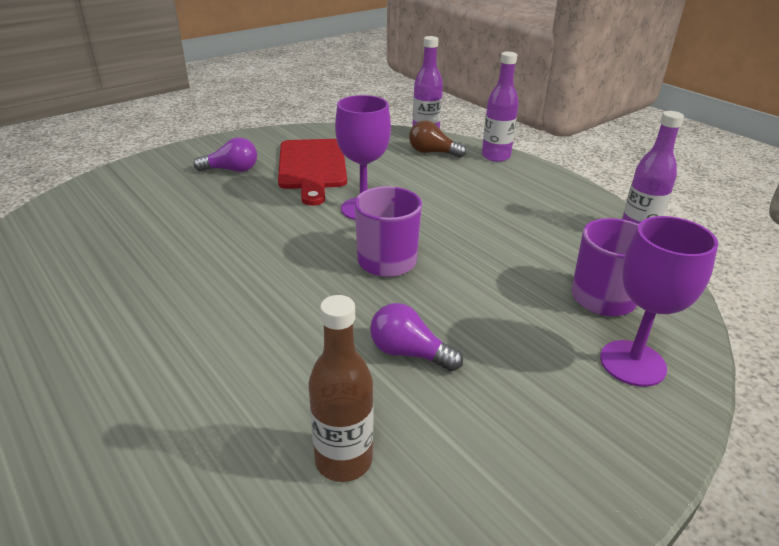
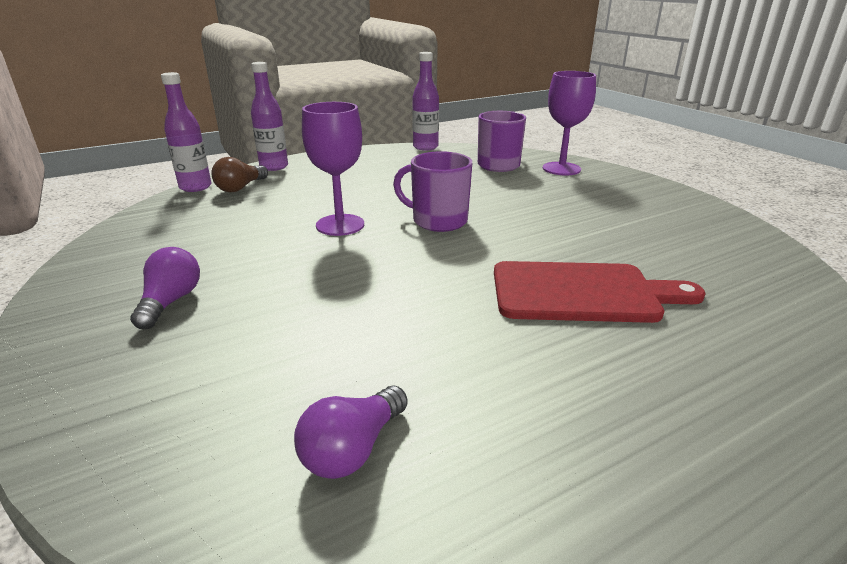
camera: 80 degrees left, 5 degrees down
(312, 167) = (216, 246): red cutting board -> red cutting board (582, 293)
(343, 460) = (677, 249): brown bottle -> none
(409, 353) = (563, 222): purple light bulb -> purple light bulb (352, 449)

